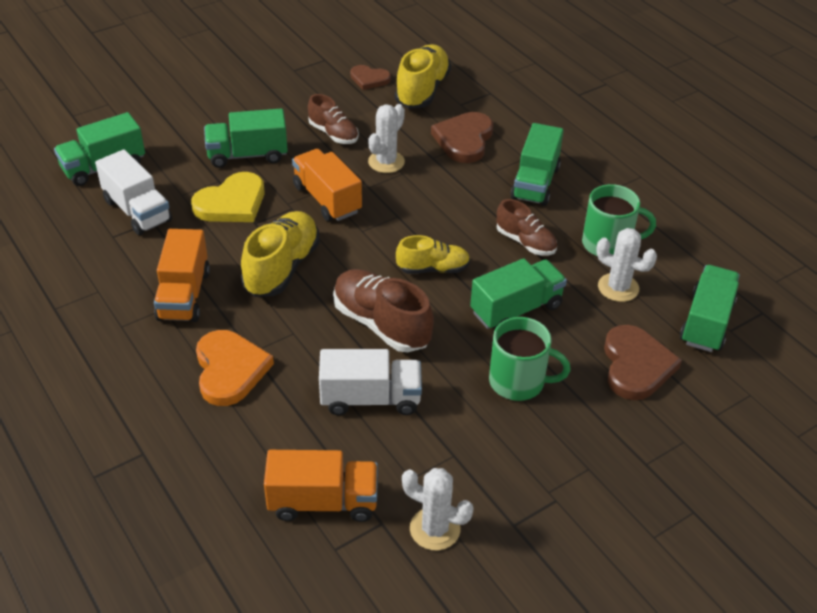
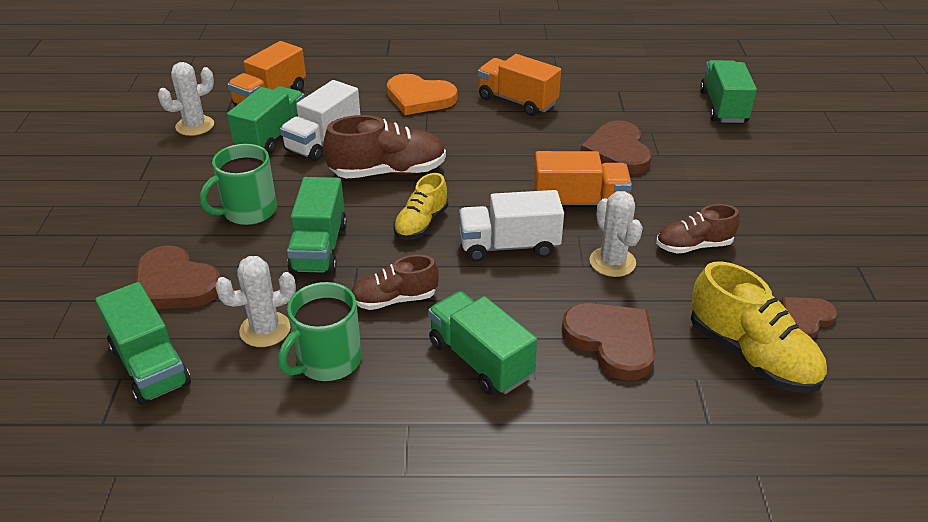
camera: 125 degrees right, 5 degrees down
(137, 211) = (644, 107): white truck -> white truck (509, 246)
(232, 203) = (617, 151): yellow heart -> brown heart
(247, 155) = (690, 181): green truck -> green truck (272, 136)
(282, 268) = (505, 149): yellow shoe -> none

